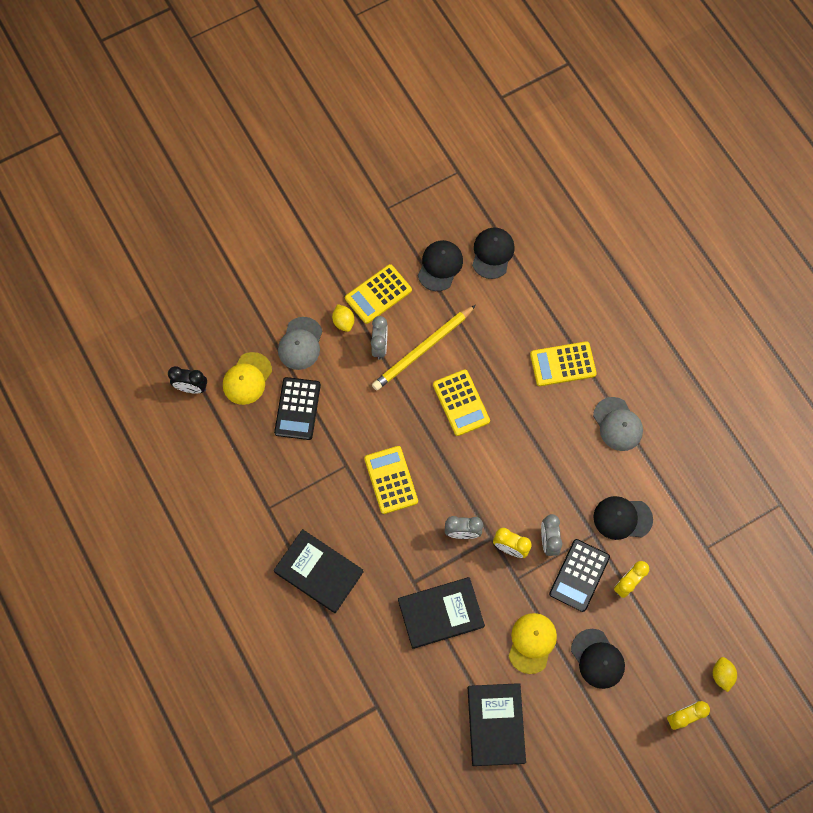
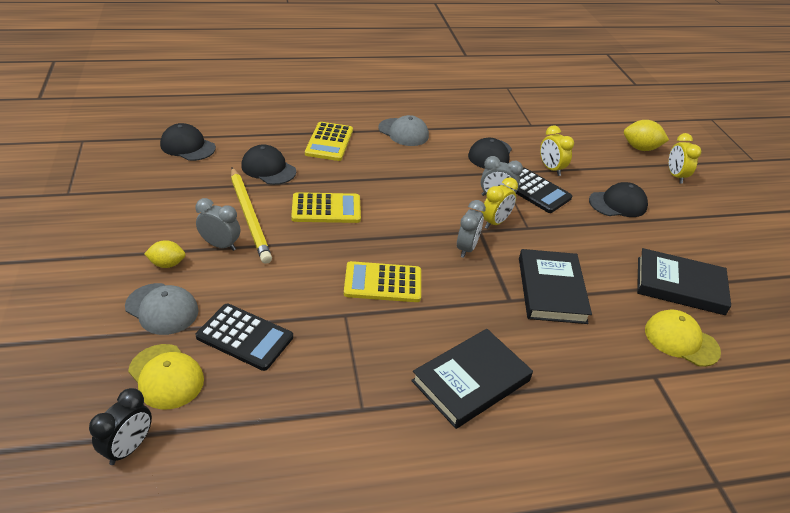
camera: 75 degrees left, 30 degrees down
(378, 294) = (159, 228): yellow calculator -> none
(440, 266) = (169, 179): black cap -> black cap (268, 168)
(532, 643) = (596, 237): yellow cap -> yellow cap (681, 340)
(617, 424) = (403, 132): grey cap -> grey cap turned 45 degrees clockwise
(721, 675) = (640, 148): yellow lemon -> yellow lemon, size x1.50

